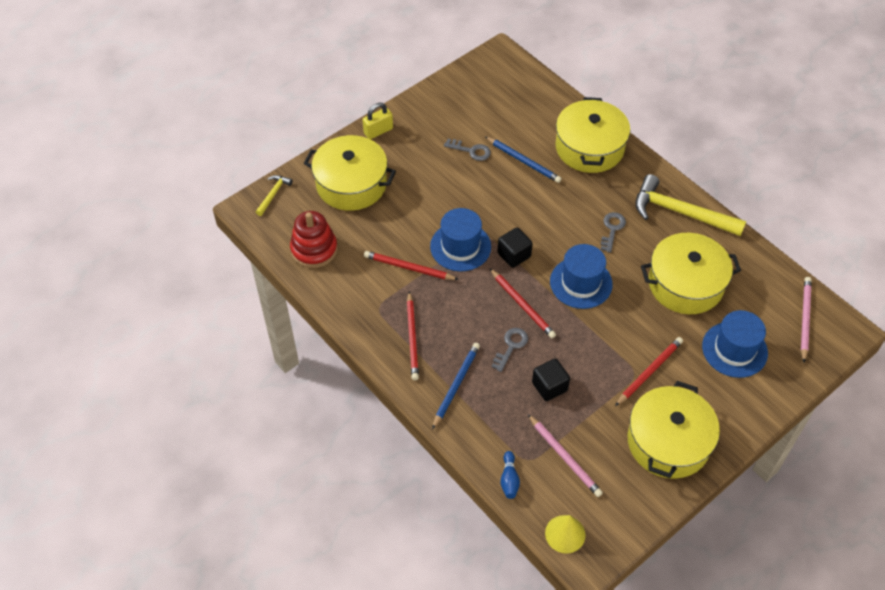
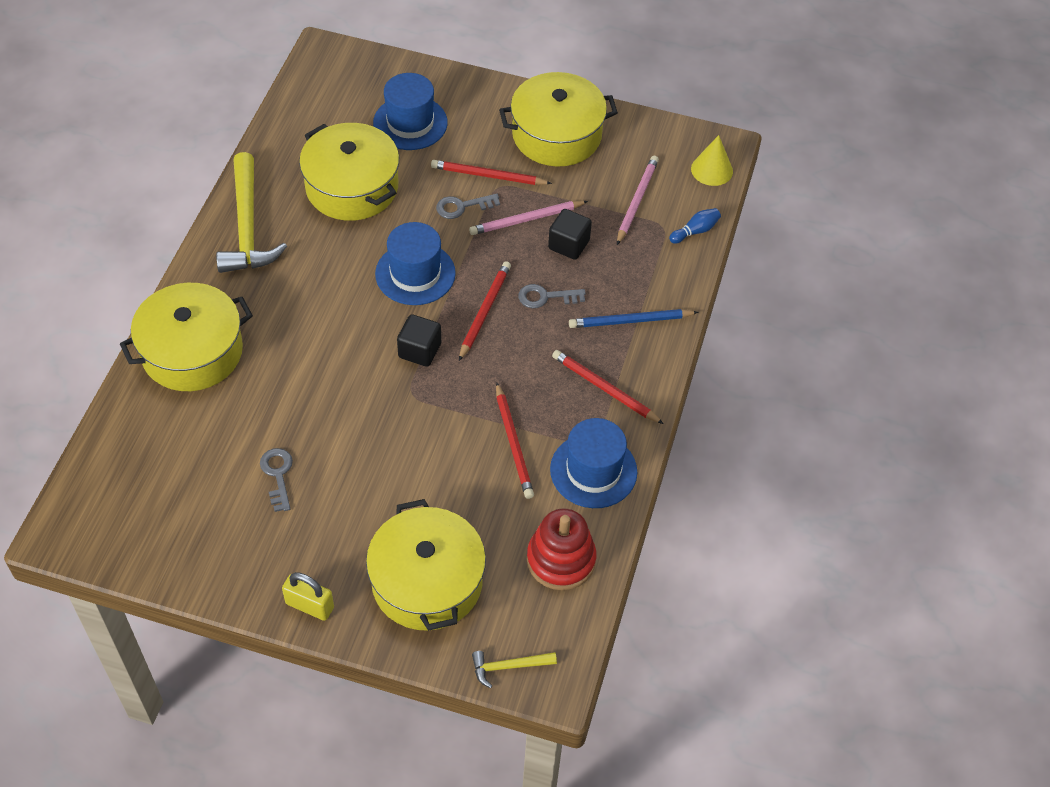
camera: 125 degrees left, 0 degrees up
(412, 338) = (604, 389): red pencil -> red pencil turned 105 degrees counterclockwise
(460, 246) = (444, 408): blue hat -> blue hat (593, 470)
(523, 161) = (260, 409): blue pencil -> none
(612, 229) = (316, 277): grey key -> grey key (462, 207)
(804, 319) = (331, 84): pink pencil -> pink pencil (526, 220)

